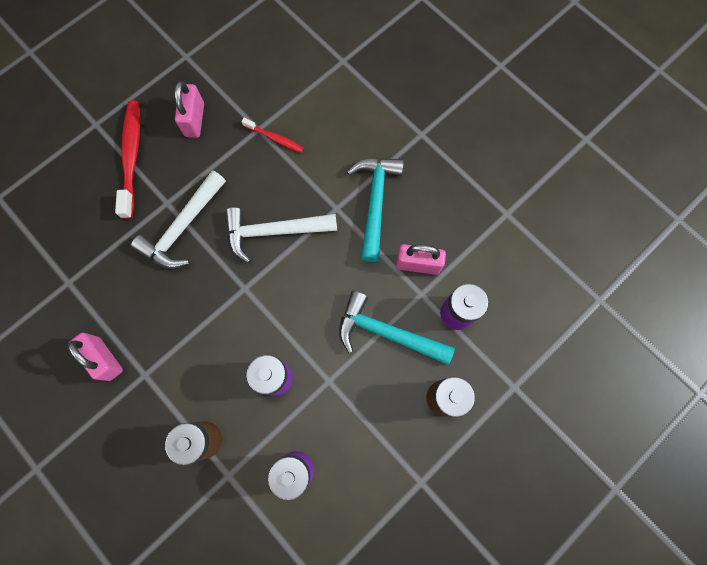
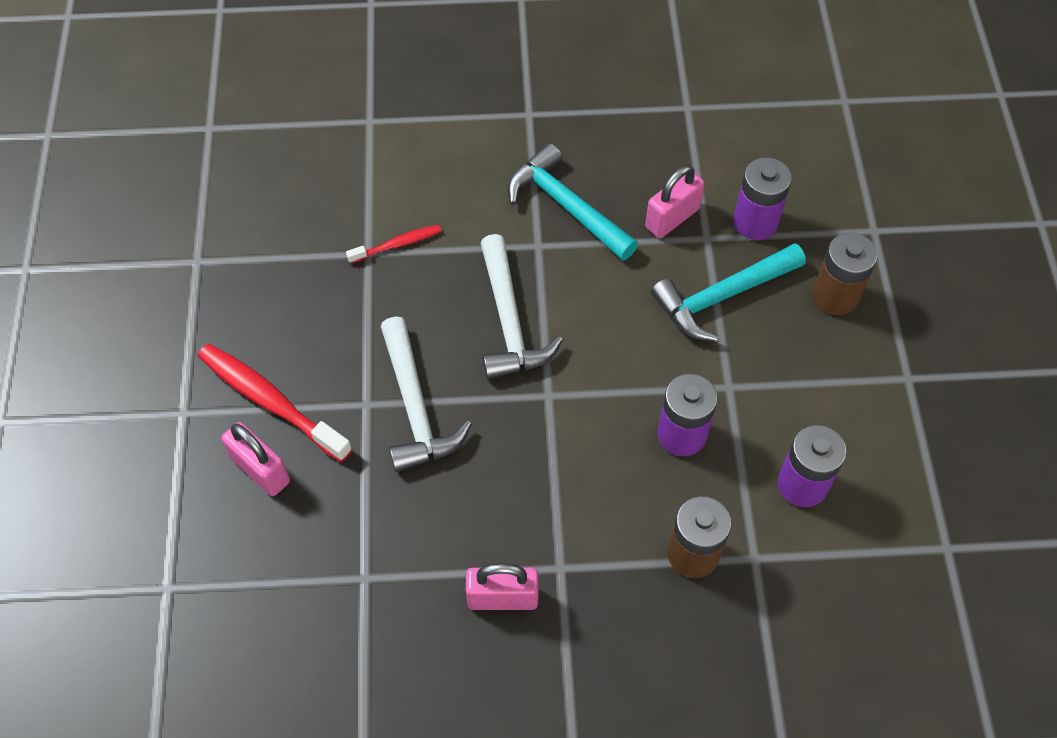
camera: 50 degrees left, 15 degrees down
(195, 120) = (291, 306): pink padlock -> pink padlock (261, 470)
(274, 232) = (509, 321): white hammer -> white hammer turned 45 degrees counterclockwise

